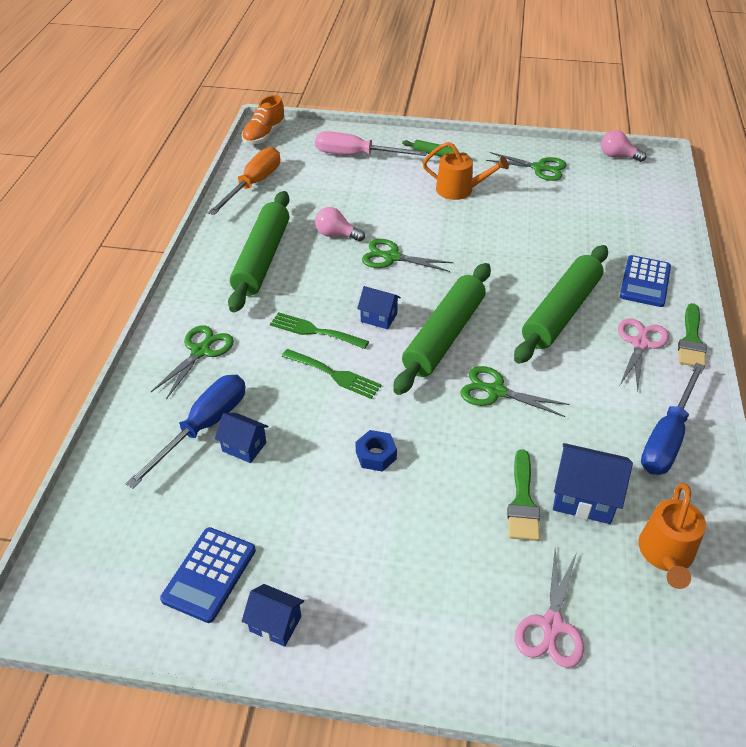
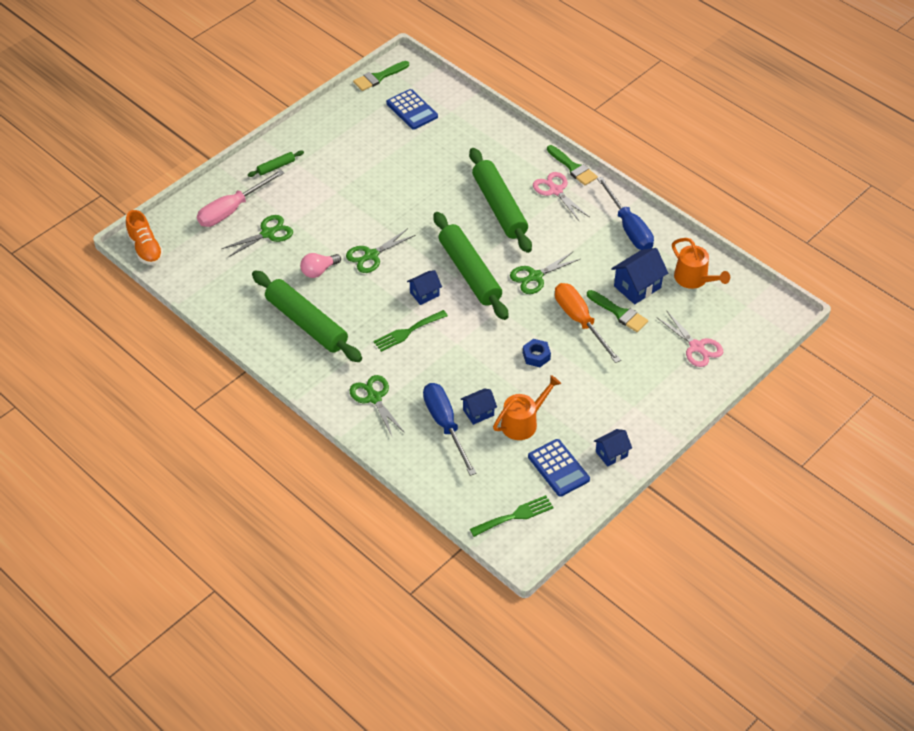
camera: 55 degrees left, 5 degrees up
(253, 184) = (209, 286): orange screwdriver -> orange screwdriver (580, 321)
(334, 375) = (456, 342): green fork -> green fork (515, 516)
(459, 190) = (333, 179): orange watering can -> orange watering can (523, 422)
(539, 168) = (351, 124): green scissors -> green scissors (268, 233)
(618, 156) = (379, 77): pink light bulb -> green brush
(645, 282) = (509, 152): blue calculator -> blue calculator (412, 110)

